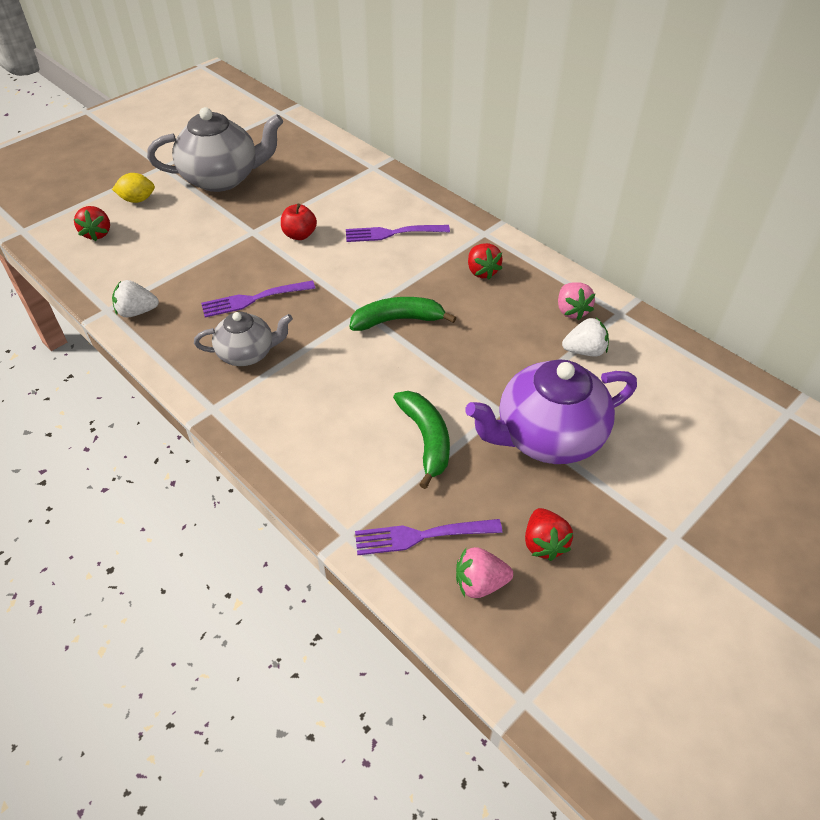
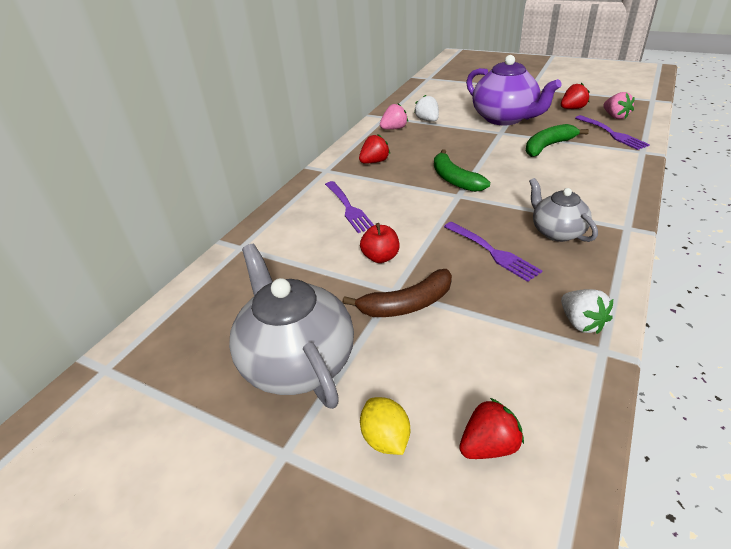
camera: 105 degrees left, 10 degrees down
(232, 234) = (407, 304): none -> brown banana

